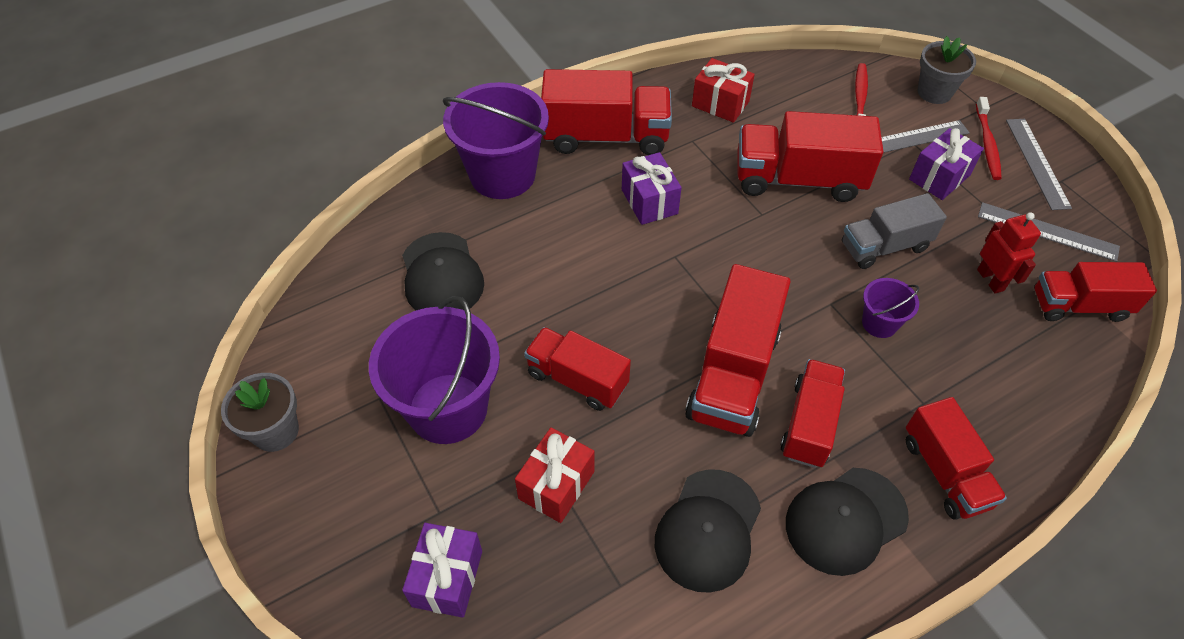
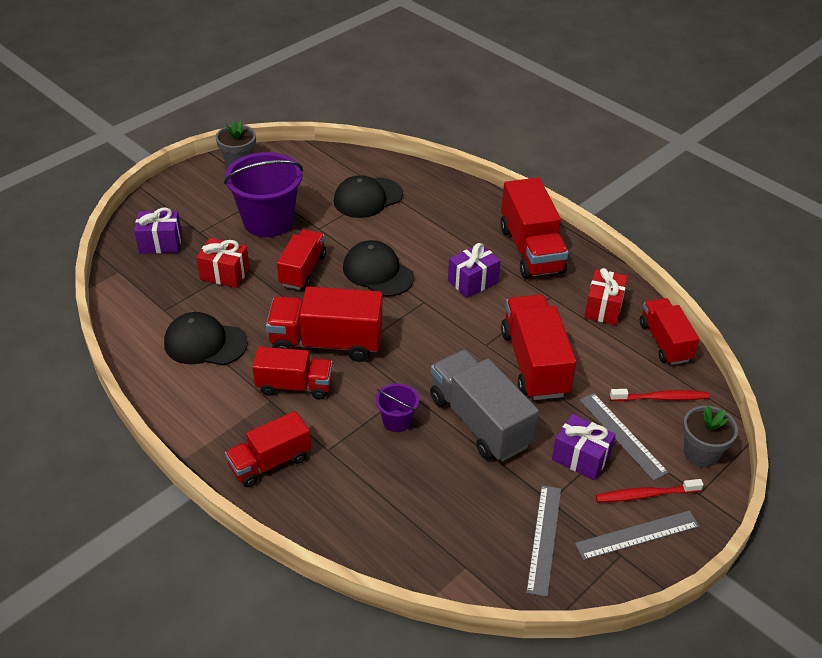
camera: 75 degrees right, 10 degrees down
(502, 175) = (467, 206): purple bucket -> none
(845, 520) = (222, 409): black cap -> black cap (378, 272)
(884, 246) = (479, 421): grey truck -> grey truck, size x1.53
(990, 280) = (468, 494): red robot -> none
(1079, 305) = (460, 558): red truck -> red truck (664, 342)

